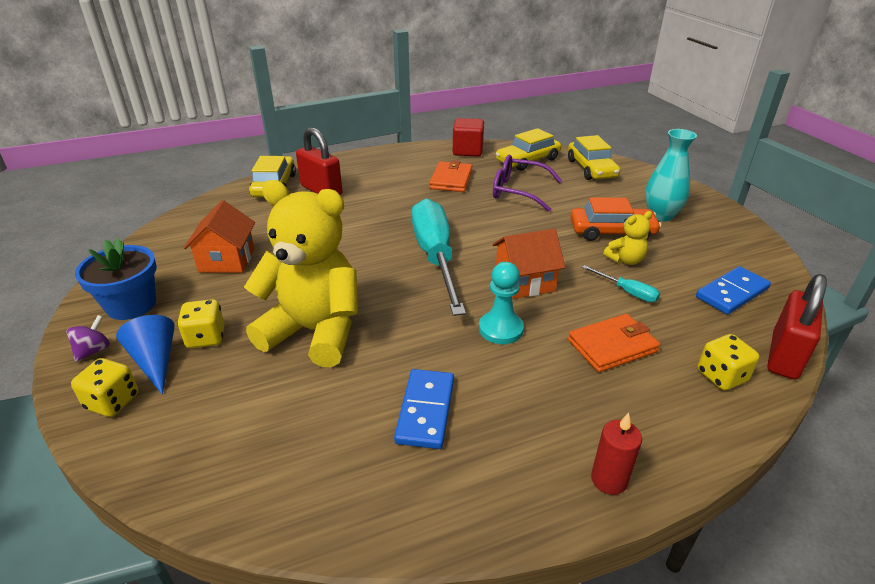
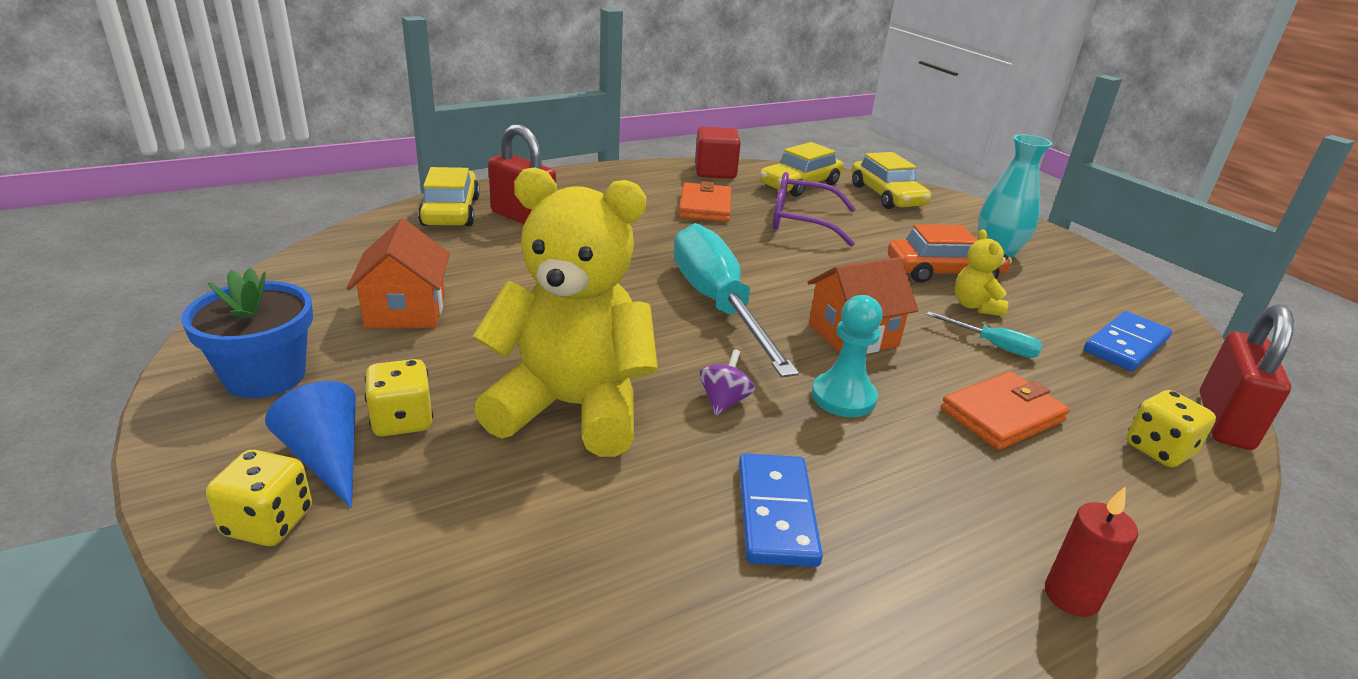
camera: 10 degrees left, 5 degrees down
(94, 351) = (216, 445): purple spinning top -> purple spinning top (724, 401)
(625, 260) = (975, 306): yellow teddy bear -> yellow teddy bear turned 120 degrees clockwise

